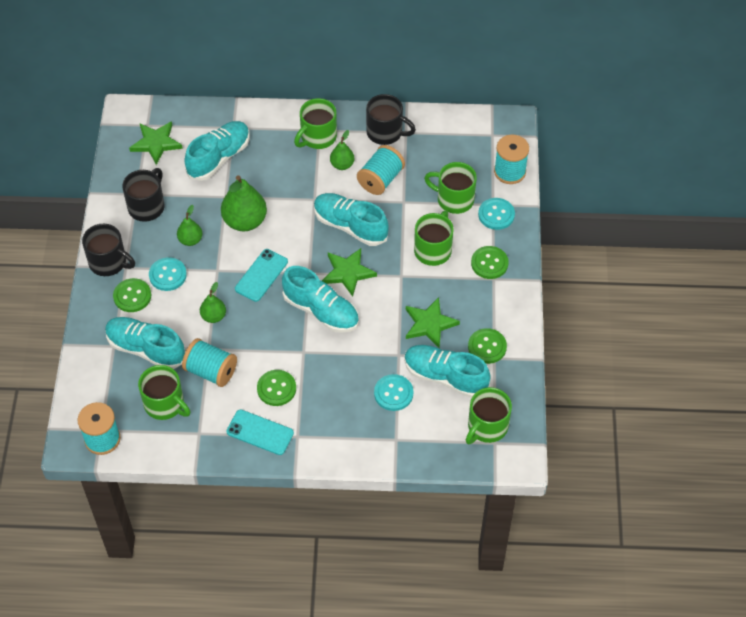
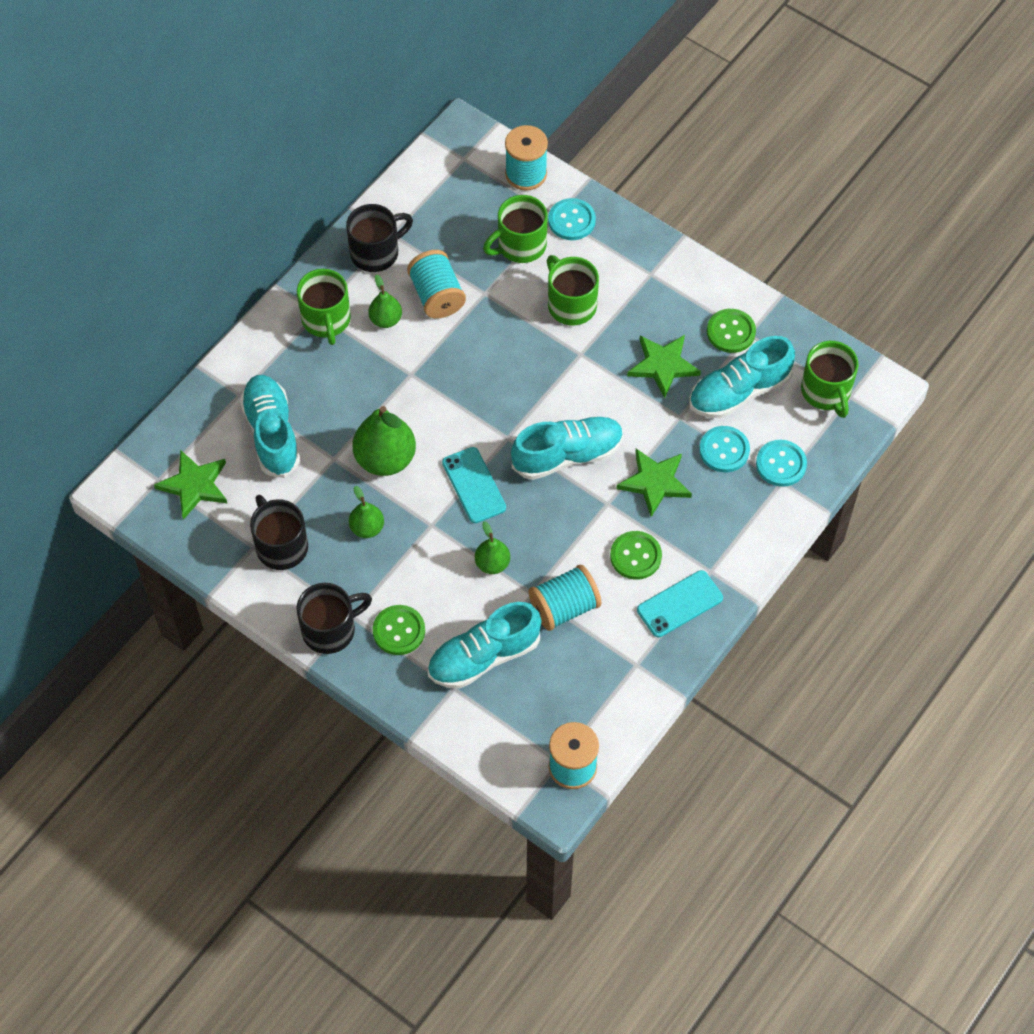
camera: 55 degrees left, 5 degrees up
(165, 404) = (573, 677): green mug -> none
(167, 275) = (398, 578): turquoise button -> turquoise button (781, 464)
(348, 272) = (537, 400): green star -> green star (655, 482)
(350, 226) = (476, 362): turquoise shoe -> none
(489, 263) = (629, 265): green button -> none

